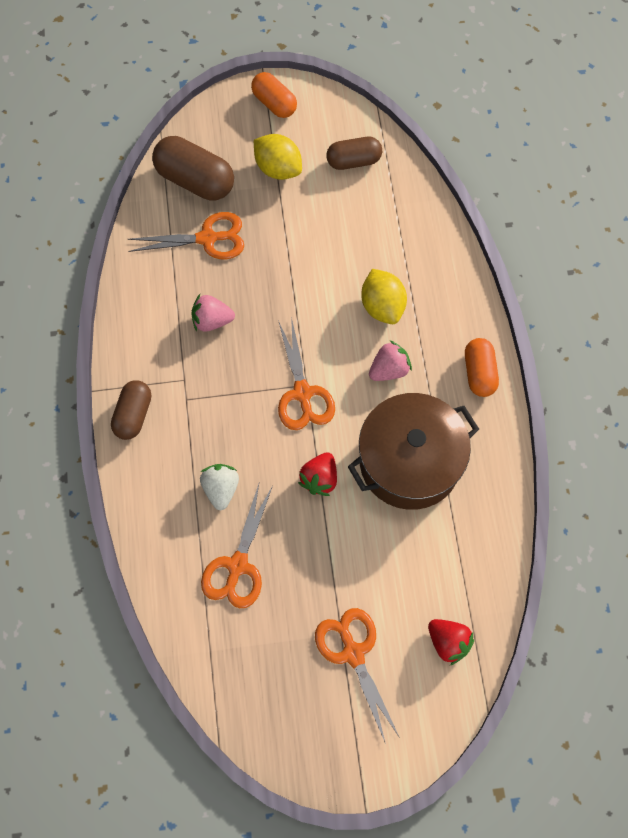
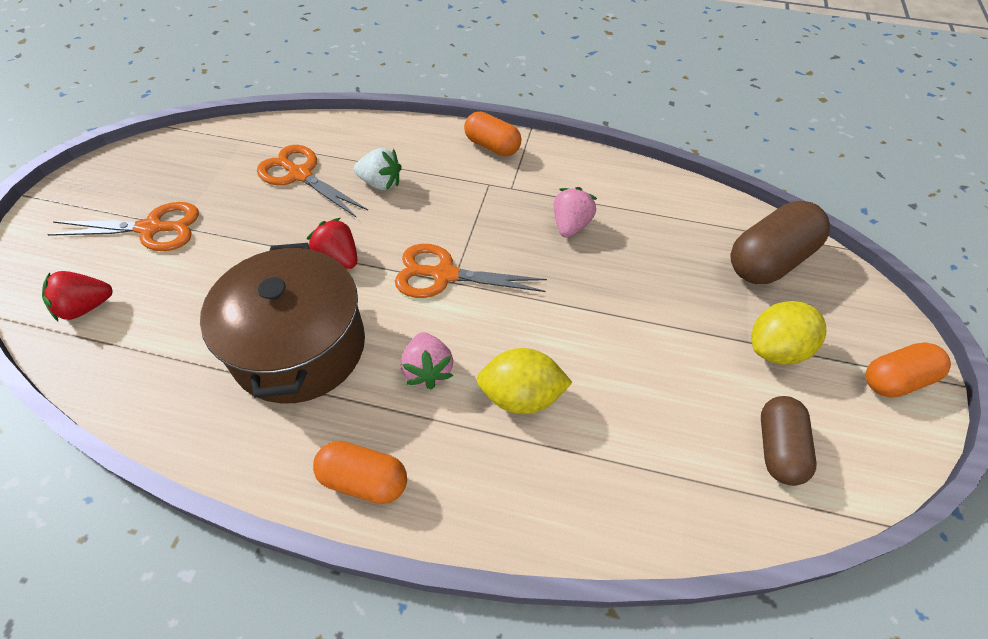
camera: 110 degrees right, 15 degrees down
(133, 415) = (492, 146): brown capsule -> orange capsule
(207, 238) = (680, 249): orange scissors -> none

